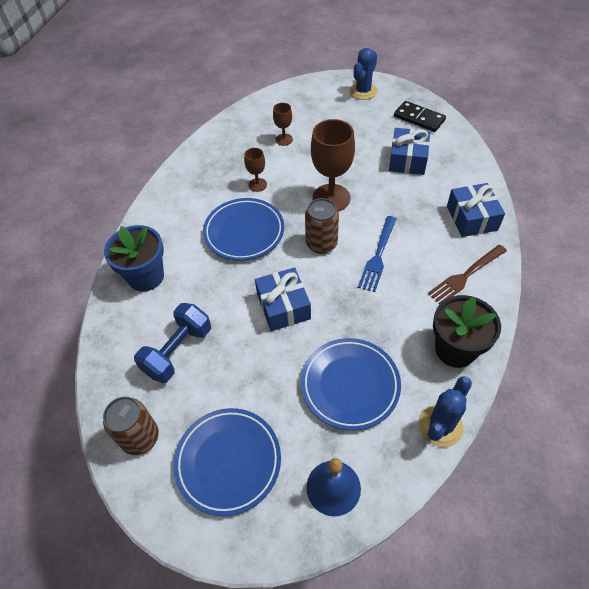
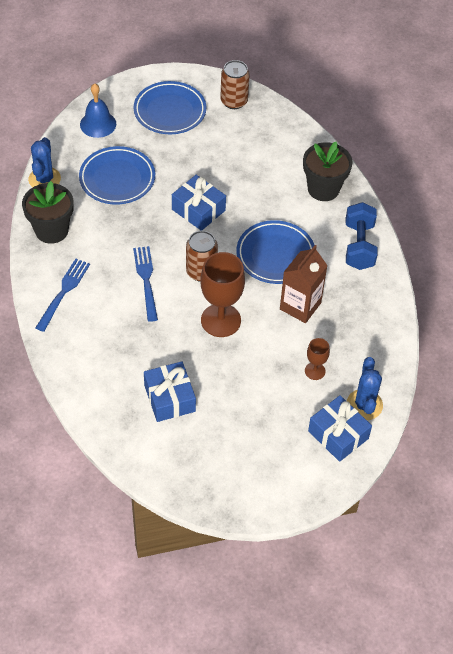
camera: 145 degrees right, 0 degrees up
(146, 276) = (323, 189): blue flower pot -> black flower pot
(178, 351) = (252, 152): blue dumbbell -> blue dumbbell (359, 246)
(257, 185) = (300, 306): brown goblet -> brown carton
(363, 91) = (273, 484): blue cactus -> blue cactus (364, 405)
(419, 118) = (185, 466): black domino -> none
(466, 275) = (63, 292): brown fork -> blue fork
(471, 218) = (77, 352): blue gift -> blue gift (338, 435)

